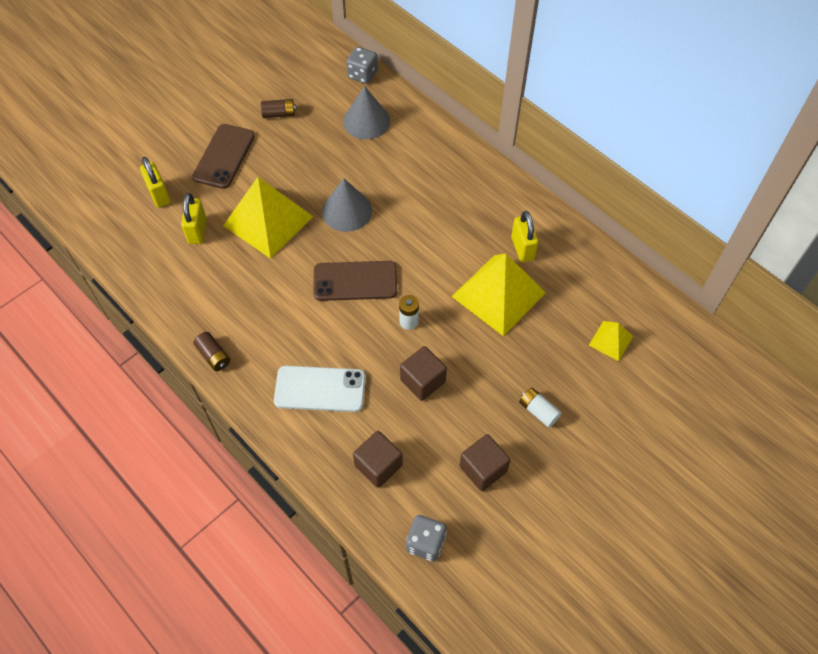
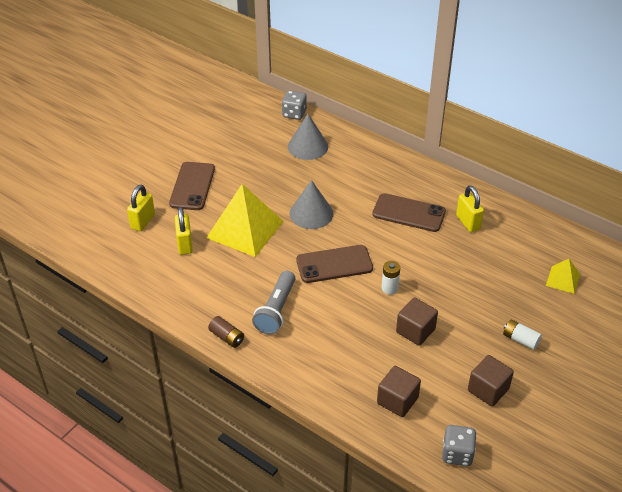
camera: 10 degrees left, 15 degrees down
(159, 195) = (143, 221): yellow padlock -> yellow padlock turned 60 degrees clockwise
(276, 330) = (276, 310): none -> grey flashlight
(279, 114) = (231, 150): brown battery -> none
(320, 389) = (328, 349): white phone -> none
(457, 226) = (408, 213): none -> brown phone
(498, 294) = (459, 258): yellow pyramid -> none

